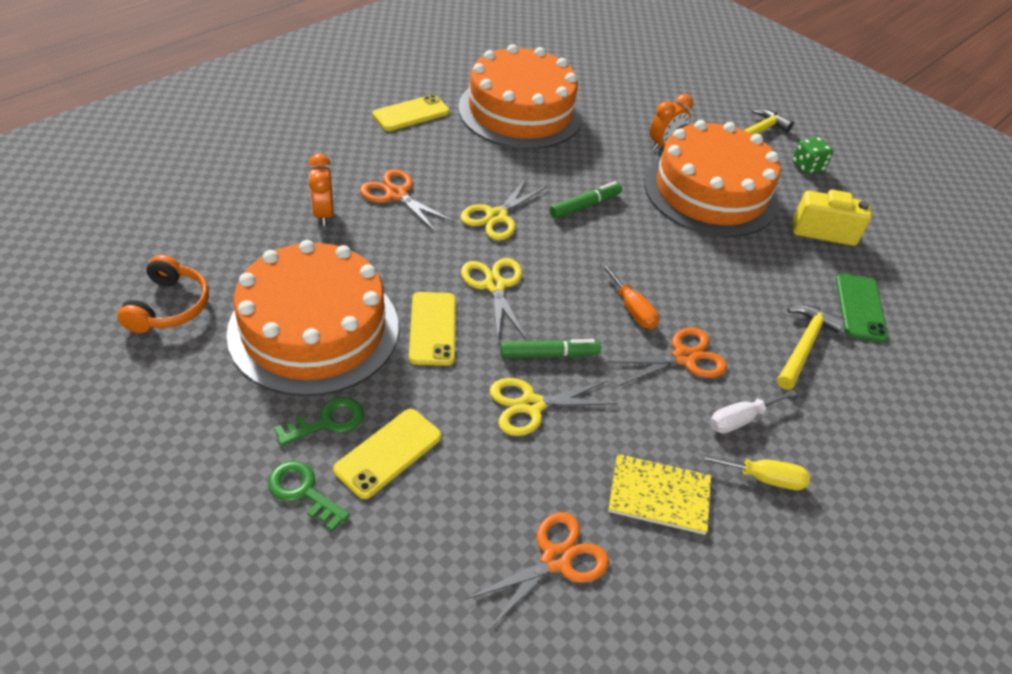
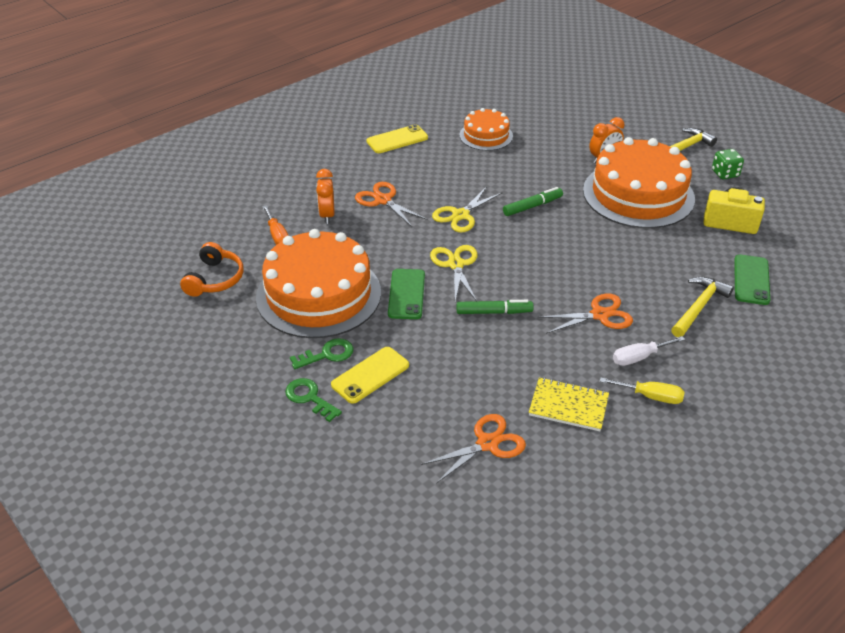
camera: 10 degrees right, 5 degrees down
(433, 328) = (406, 294): yellow phone -> green phone
(520, 111) = (486, 135): orange cake -> orange cake, size x0.53
(531, 405) = (477, 346): yellow scissors -> none
(632, 308) = (562, 281): orange screwdriver -> orange screwdriver (277, 236)

